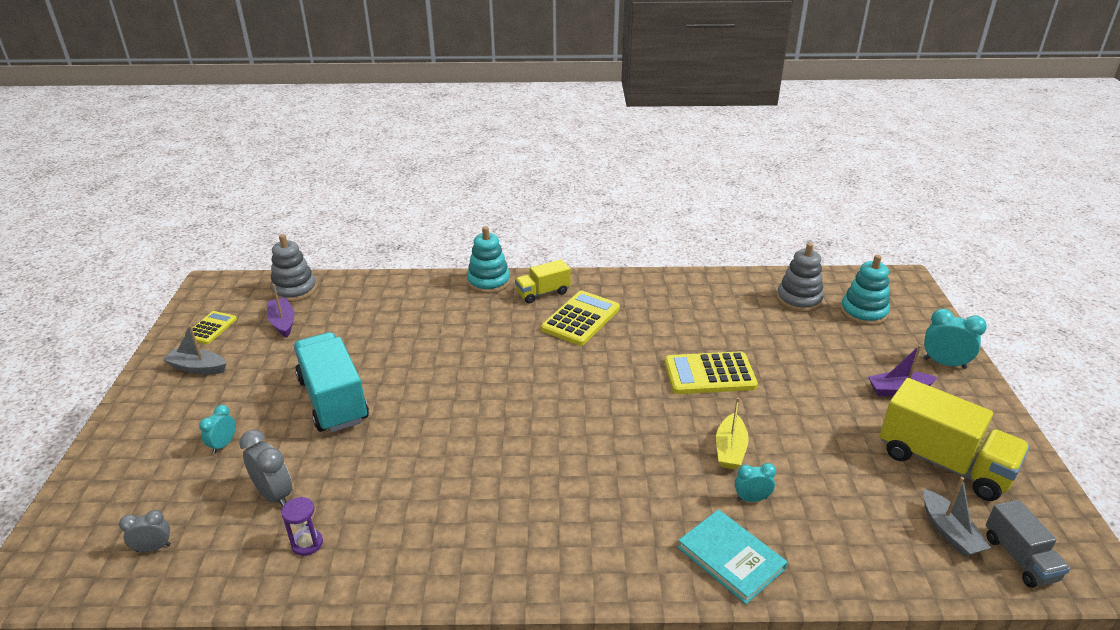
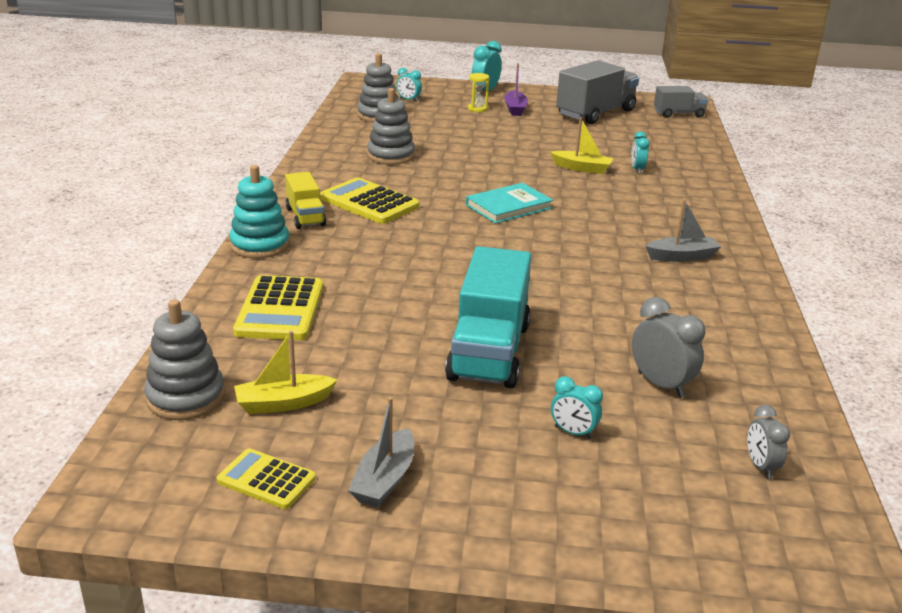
camera: 85 degrees left, 5 degrees down
(274, 495) = (661, 384): grey clock -> grey clock turned 90 degrees clockwise
(282, 322) = (283, 403): purple boat -> yellow boat
(307, 543) = (727, 359): purple hourglass -> none
(333, 400) = (489, 352): turquoise truck -> turquoise truck turned 60 degrees counterclockwise
(693, 318) = (391, 156): none -> grey stacking toy
(709, 374) = (481, 161): yellow calculator -> yellow calculator (280, 309)
(731, 558) = (698, 184): turquoise book -> turquoise book (508, 206)
(863, 312) = (408, 100): turquoise stacking toy -> turquoise clock
(874, 361) = (477, 109): none -> yellow hourglass
(943, 463) = (595, 113): yellow truck -> grey truck
(949, 532) = (660, 124): grey boat -> grey boat (682, 256)

